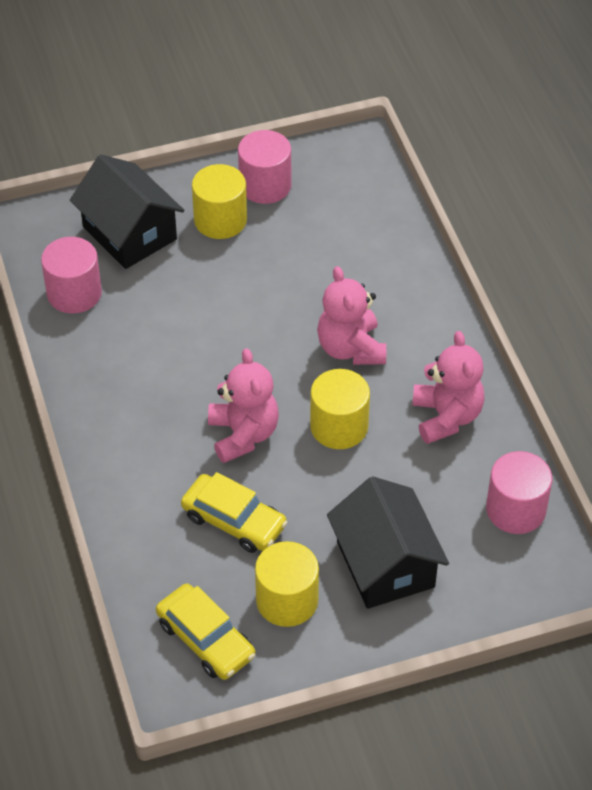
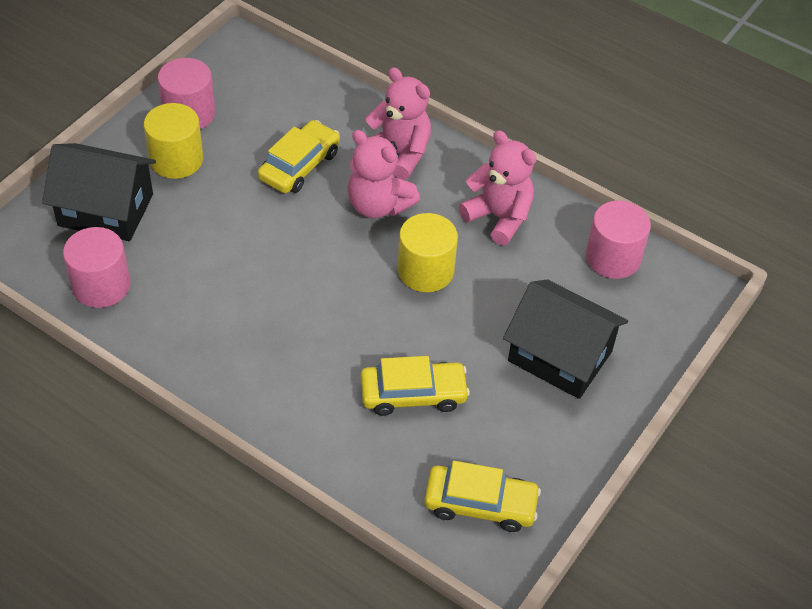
camera: 40 degrees left, 0 degrees up
(243, 434) = (356, 320): pink teddy bear -> pink teddy bear (399, 154)
(287, 600) = (513, 431): yellow cylinder -> none
(316, 278) = (299, 165): none -> yellow car

